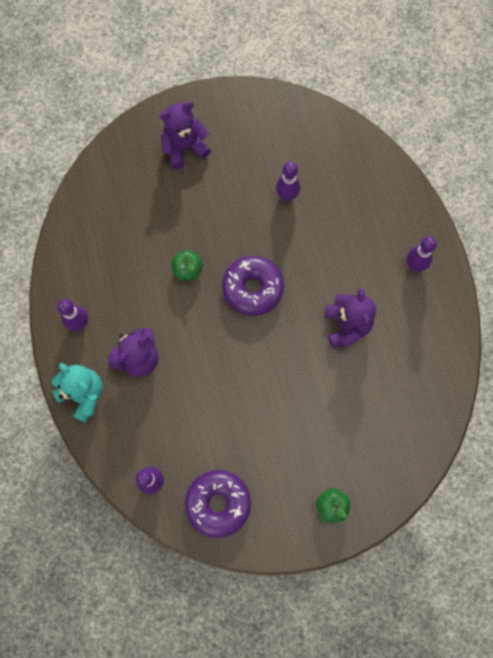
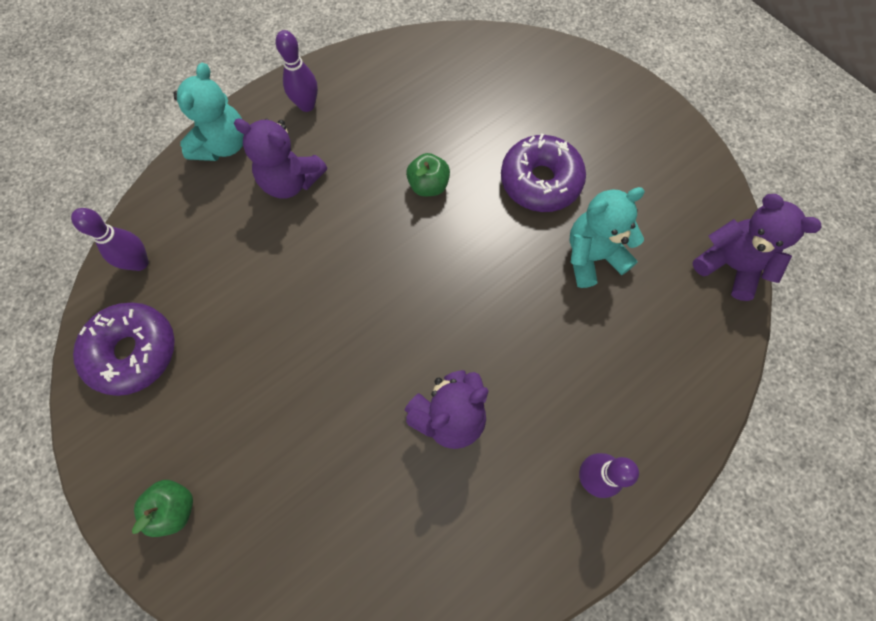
camera: 65 degrees right, 5 degrees down
(184, 148) = (583, 116): purple teddy bear -> purple teddy bear (730, 265)
(253, 288) = (442, 270): purple donut -> purple donut (540, 181)
(287, 196) = (592, 256): purple bowling pin -> turquoise teddy bear

